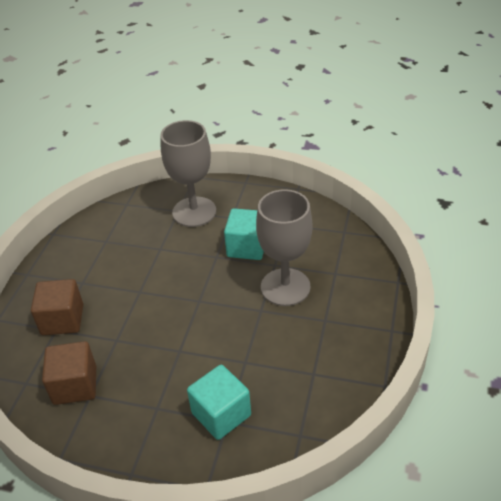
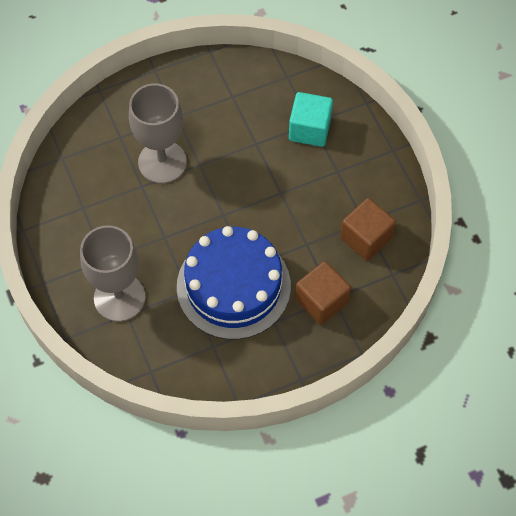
camera: 130 degrees left, 20 degrees up
(134, 274) = (233, 286): none -> blue cake
(247, 247) = (135, 220): turquoise cube -> none

